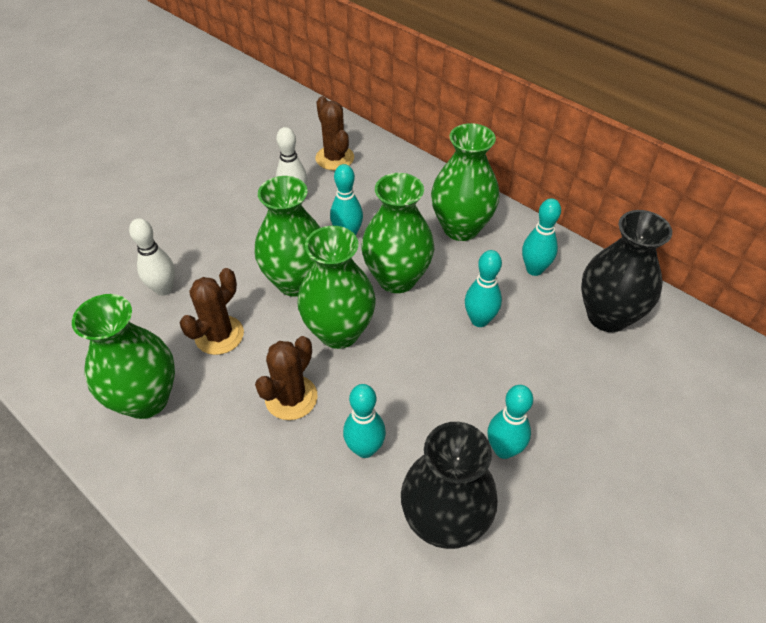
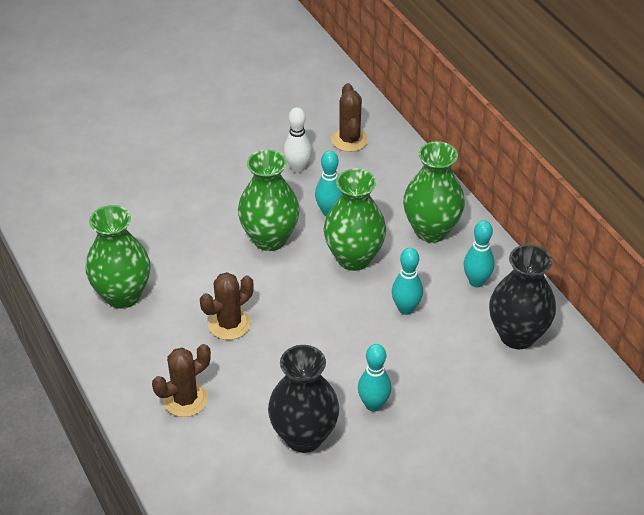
camera: 20 degrees right, 5 degrees down
(164, 289) = (162, 217): white bowling pin -> none
(219, 335) = (193, 264): brown cactus -> brown cactus (185, 399)
(339, 332) = (287, 287): green vase -> none
(365, 449) = (269, 374): turquoise bowling pin -> none

